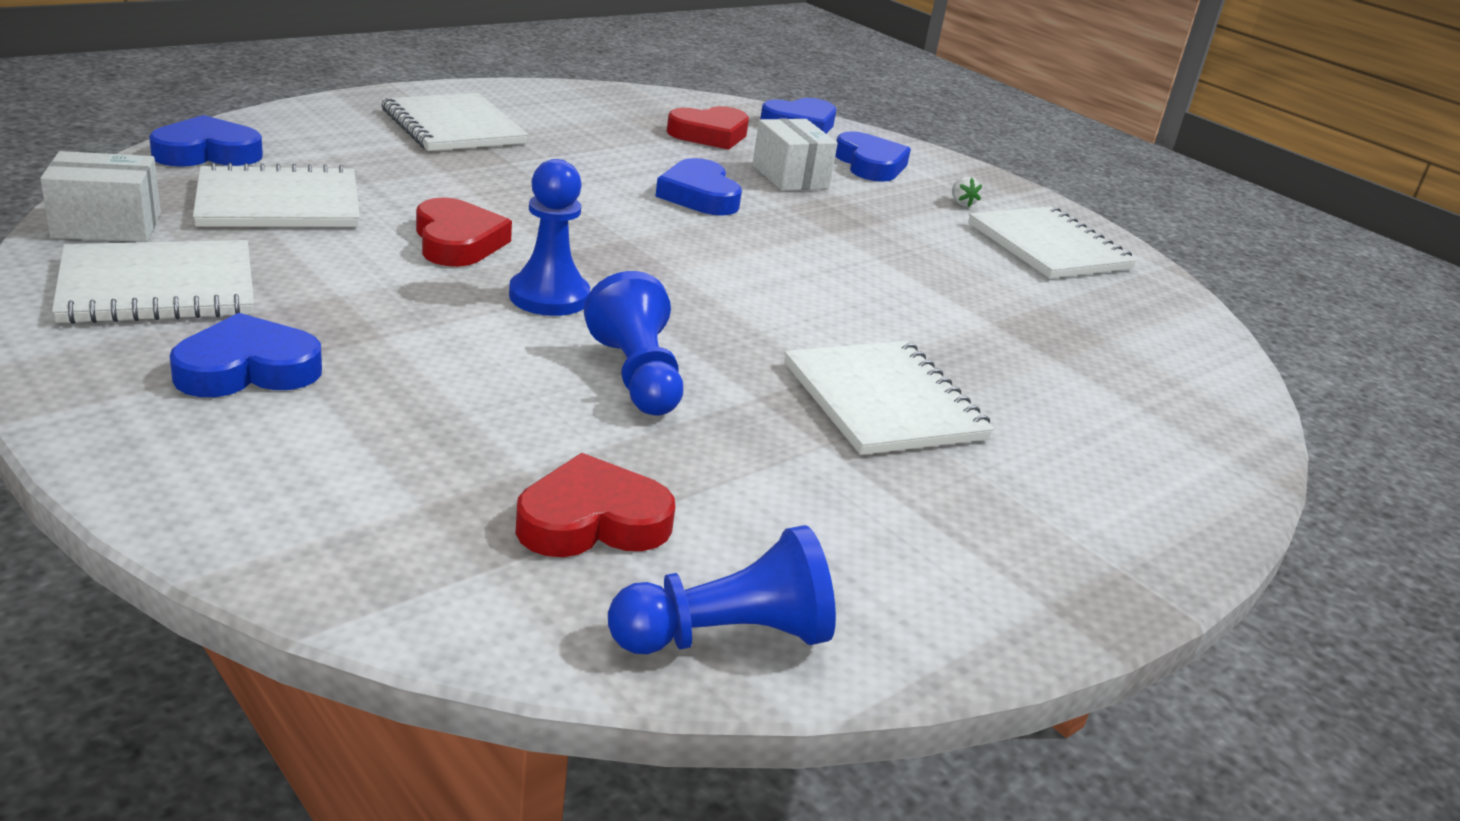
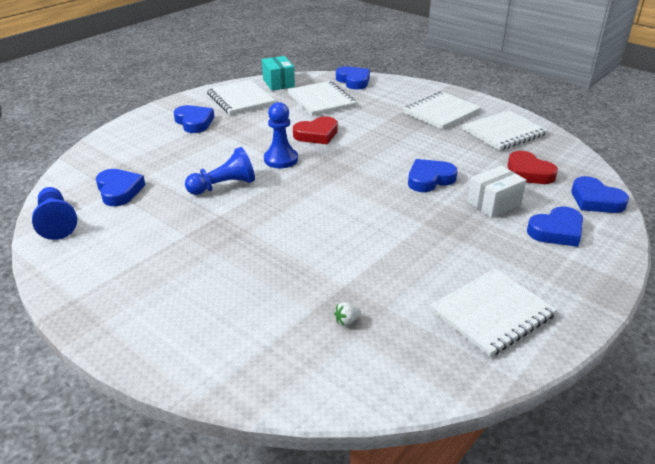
camera: 85 degrees right, 5 degrees up
(107, 225) = (278, 83): white box -> turquoise box
(592, 521) = (119, 191): red heart -> blue heart
(883, 401) = (230, 249): white notebook -> white notebook (503, 132)
(961, 203) = (531, 272): white strawberry -> white strawberry (347, 321)

